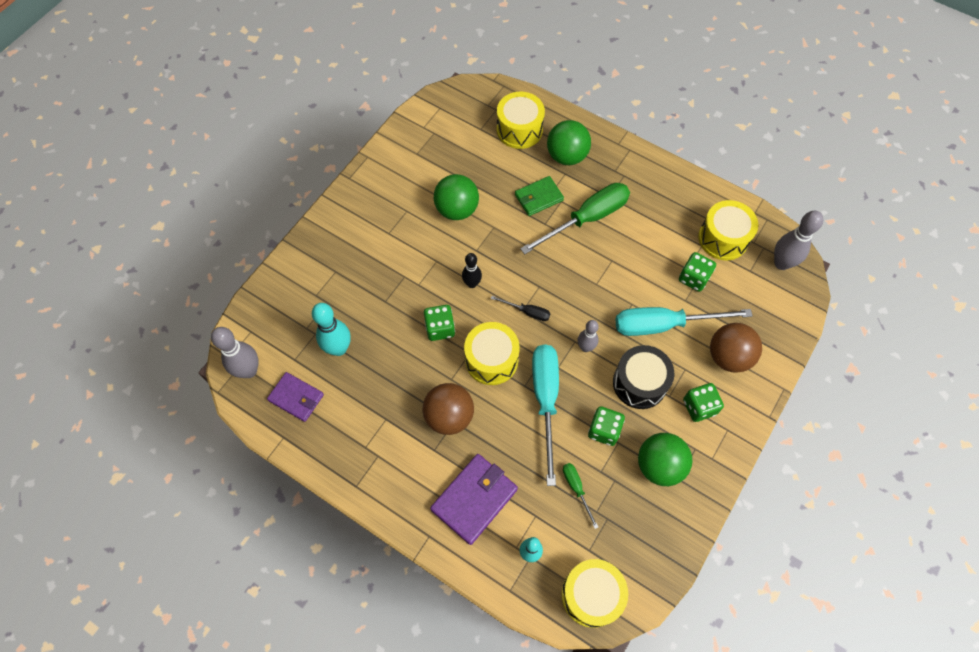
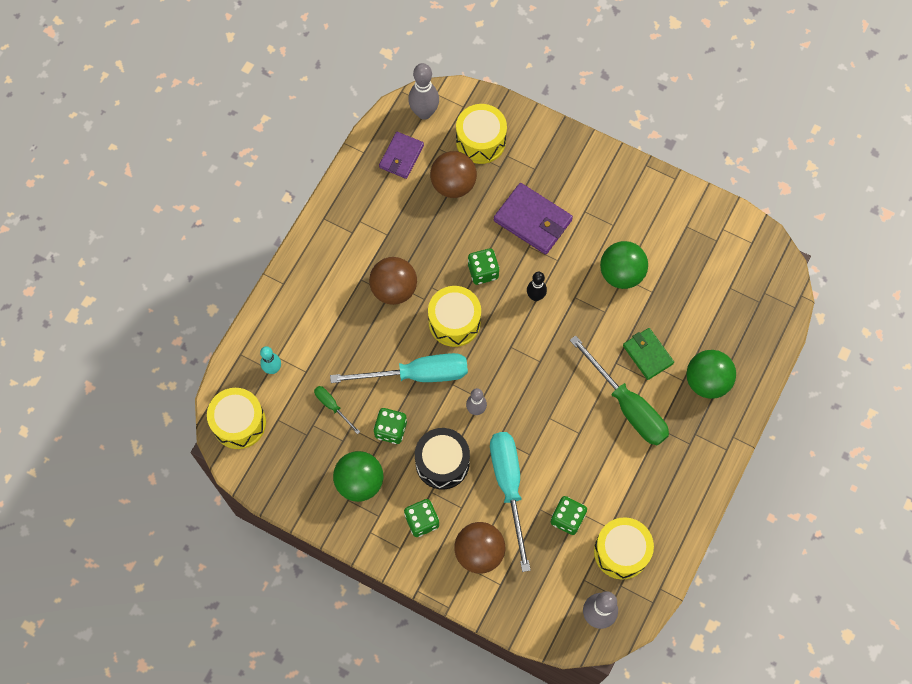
camera: 85 degrees right, 5 degrees up
(339, 348) = (453, 184): turquoise bowling pin -> brown ball
(474, 499) = (317, 318): purple wallet -> purple wallet (532, 220)
(519, 129) = (735, 329): yellow drum -> yellow drum (480, 141)
(527, 312) = (509, 351): black screwdriver -> none
(576, 489) = (332, 406): green screwdriver -> green screwdriver turned 105 degrees counterclockwise

